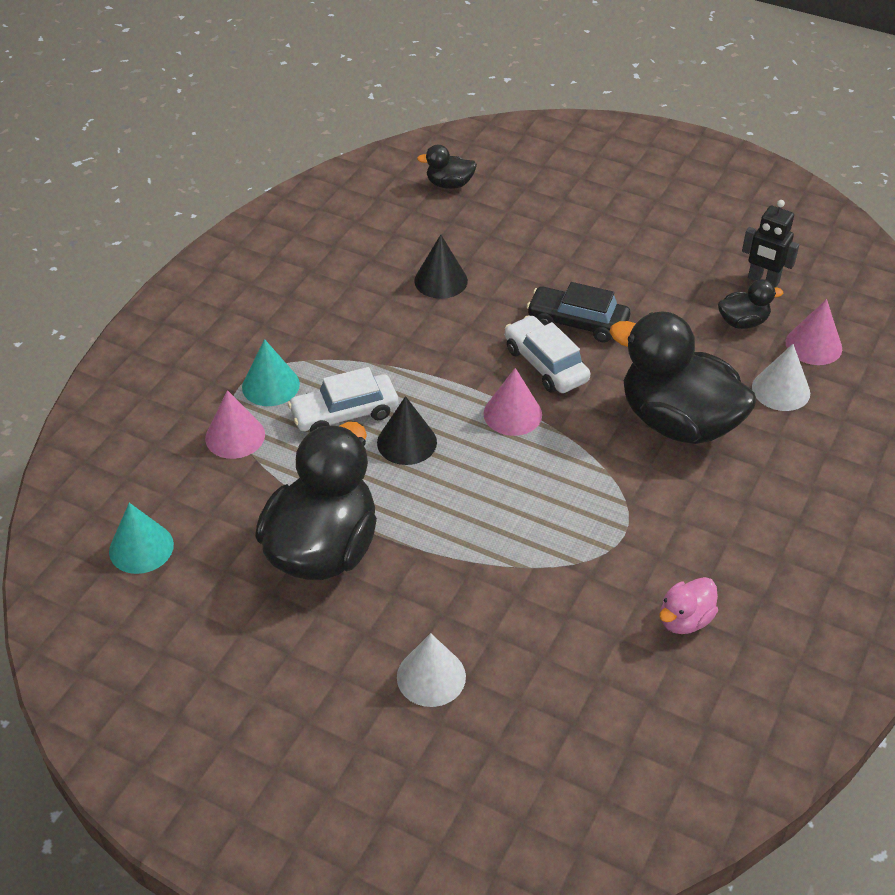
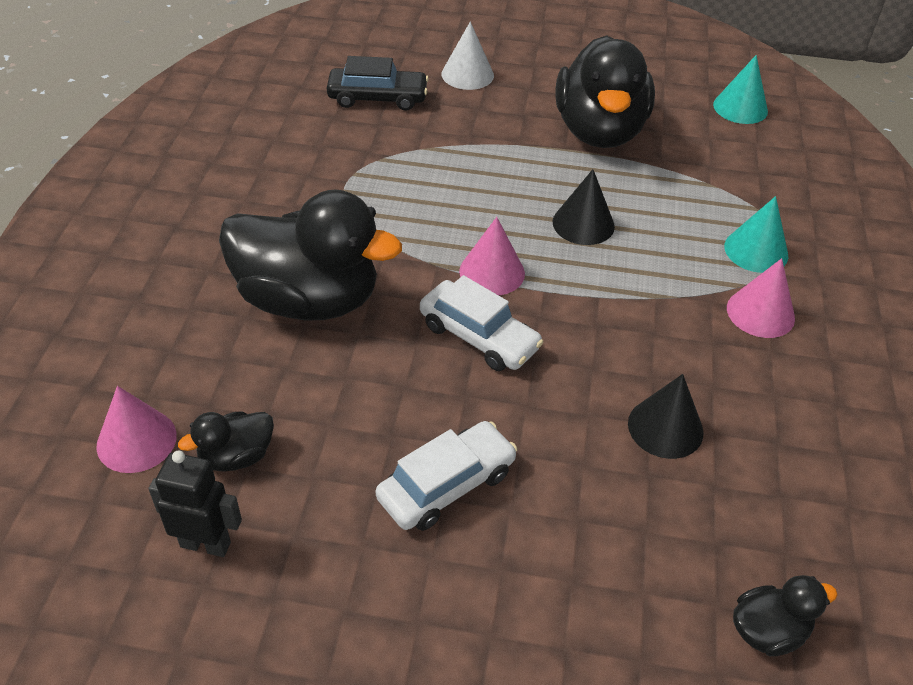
camera: 160 degrees right, 0 degrees up
(235, 436) = (746, 198): pink cone -> pink cone (760, 313)
(344, 413) = (662, 238): white car -> white car (446, 485)
(577, 322) = (460, 404): black car -> black car (377, 98)
(684, 620) = (279, 136): pink duck -> none
(781, 390) = (186, 364): white cone -> none

